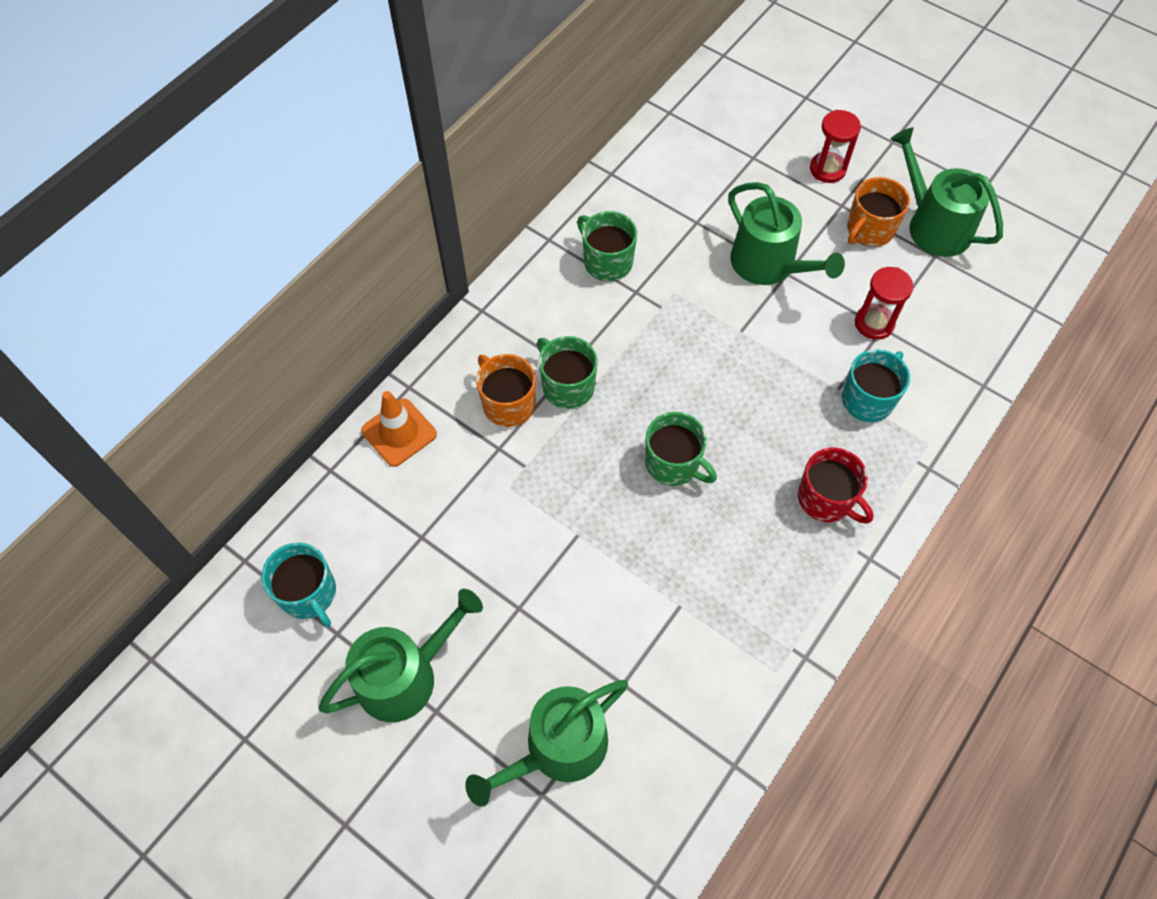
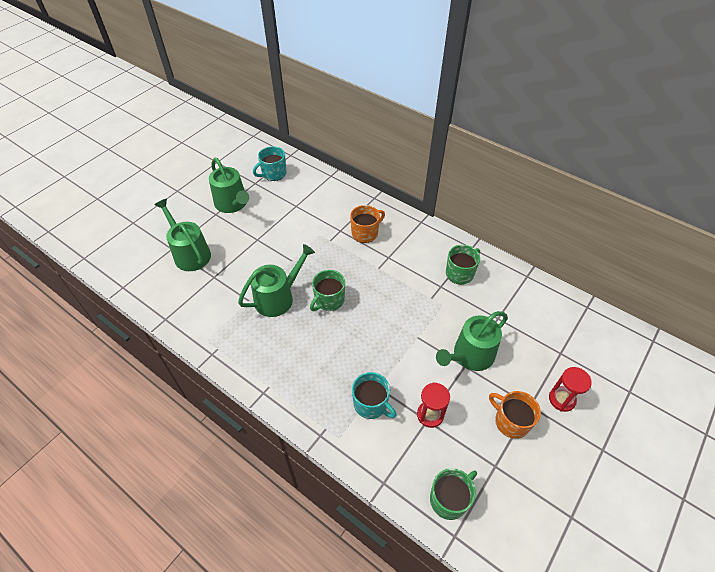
camera: 90 degrees right, 10 degrees down
(399, 432) = (349, 196): orange traffic cone -> none
(567, 386) = (376, 256): green mug -> green mug (449, 499)
(826, 499) = (302, 373): red mug -> none
(933, 225) = (524, 469): green watering can -> green watering can (278, 297)

